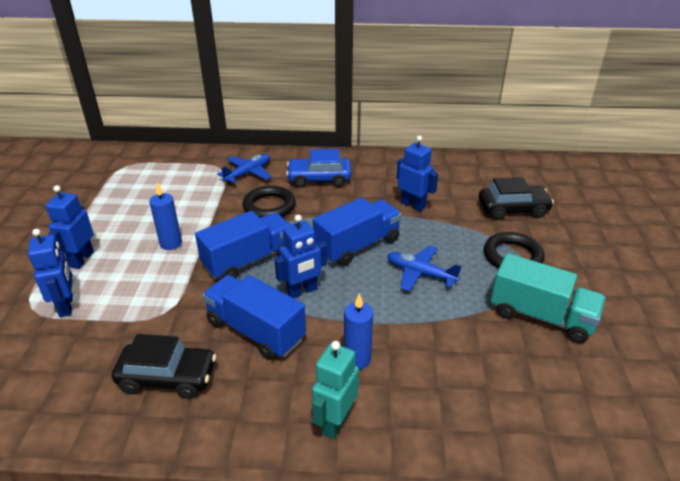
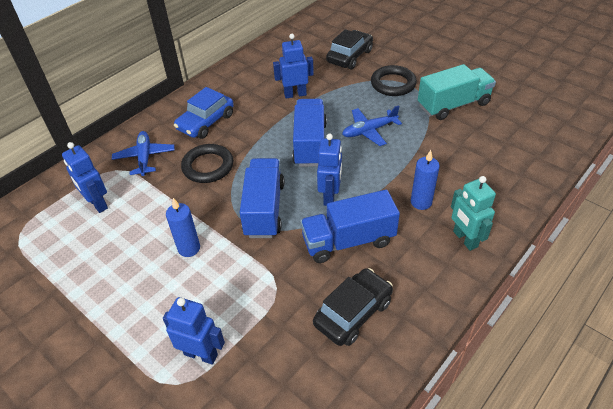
camera: 50 degrees left, 10 degrees up
(81, 259) = (142, 321): blue robot -> blue robot (97, 204)

